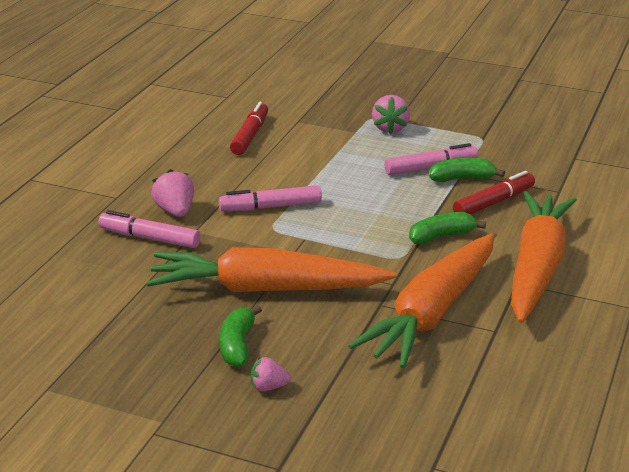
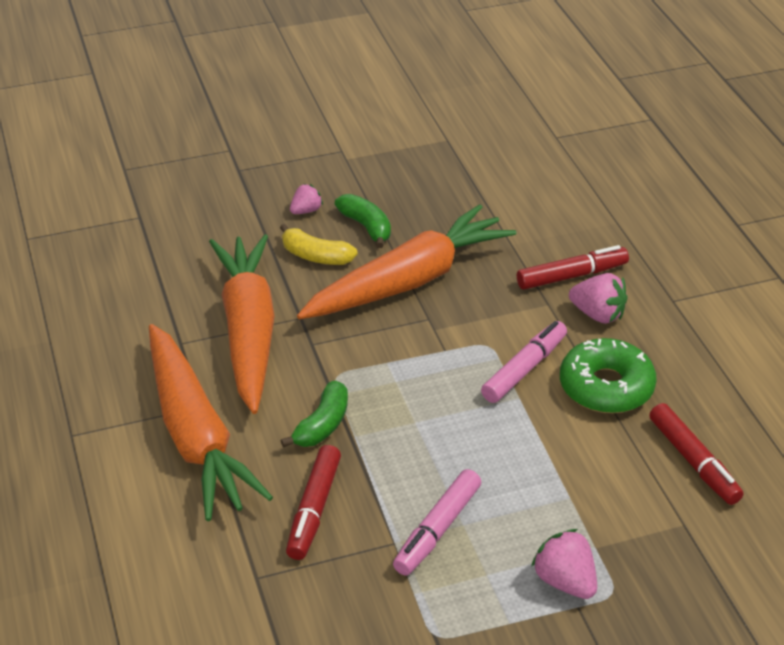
camera: 140 degrees right, 10 degrees up
(149, 238) = (572, 276): pink marker -> red marker
(238, 179) = (606, 387): none -> green donut
(311, 343) = (315, 256): none -> yellow banana
(462, 179) = (384, 531): green banana -> none

